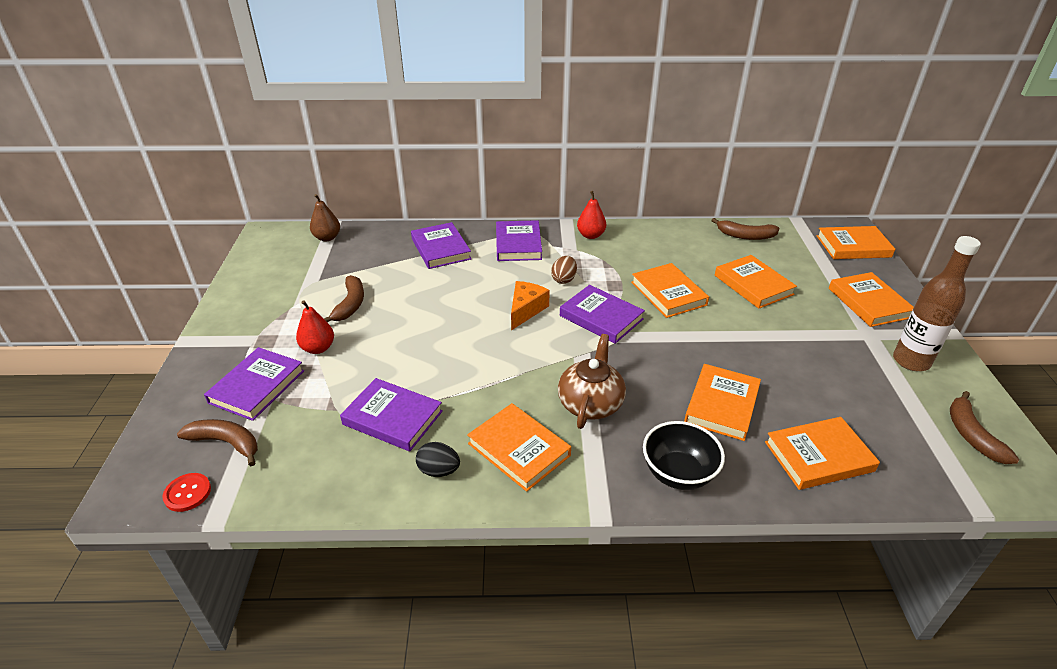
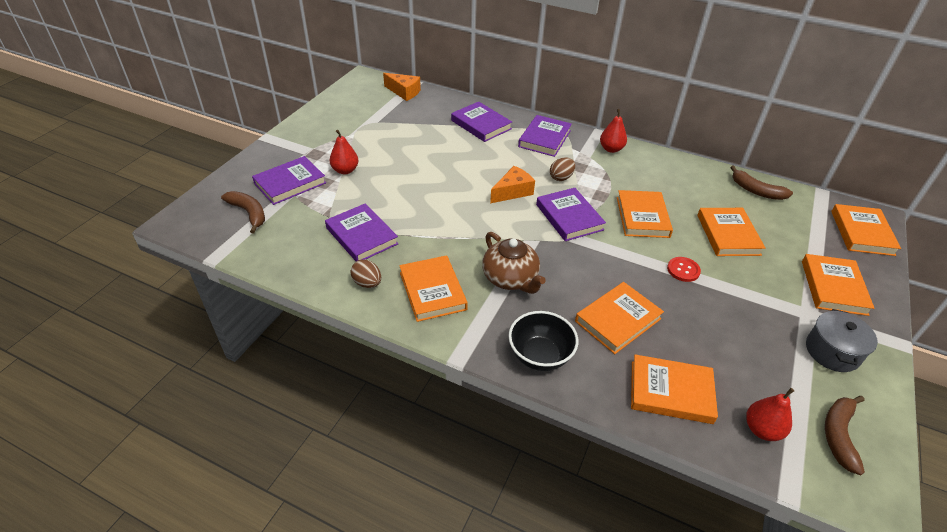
camera: 25 degrees right, 5 degrees up
(187, 493) = (208, 236): red button -> red button (683, 270)
(327, 238) = (404, 92): brown pear -> orange cheese
(350, 305) = (387, 146): brown banana -> none
(439, 470) = (367, 283): black egg -> brown egg
(441, 249) = (481, 124): purple book -> purple book turned 45 degrees counterclockwise
(590, 403) = (510, 279): brown teapot -> brown teapot turned 105 degrees clockwise
(853, 246) = (862, 233): orange book -> orange book turned 75 degrees clockwise
(911, 361) = (832, 352): brown bottle -> grey pot
(914, 458) = (762, 429): none -> red pear

